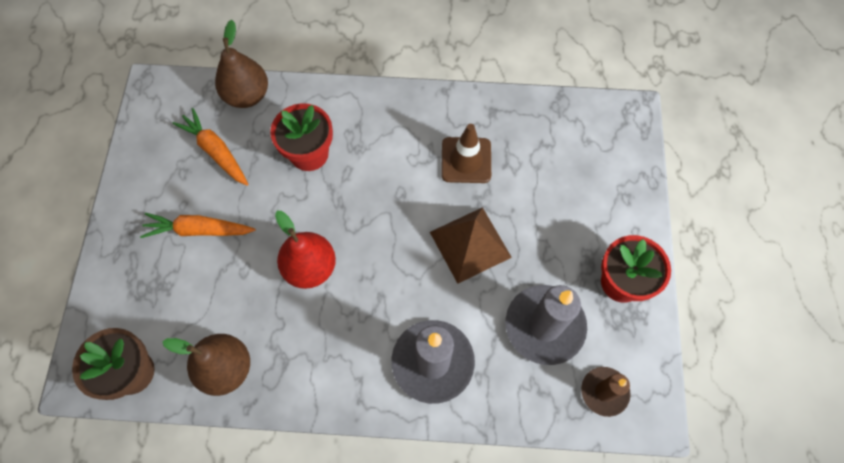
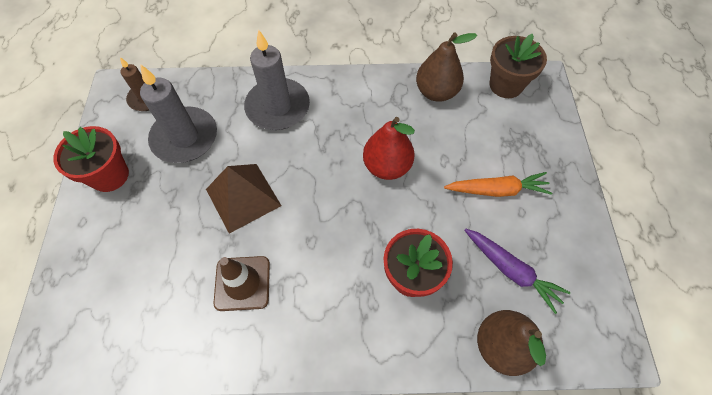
camera: 175 degrees right, 5 degrees down
(216, 151) = (511, 270): orange carrot -> purple carrot

